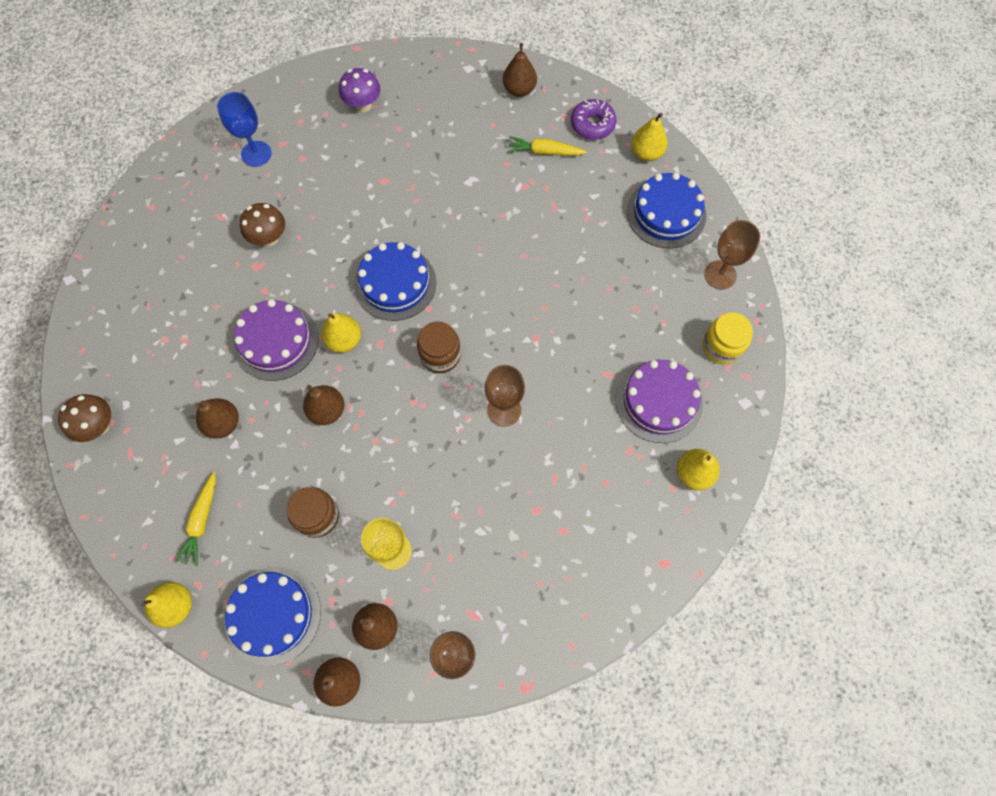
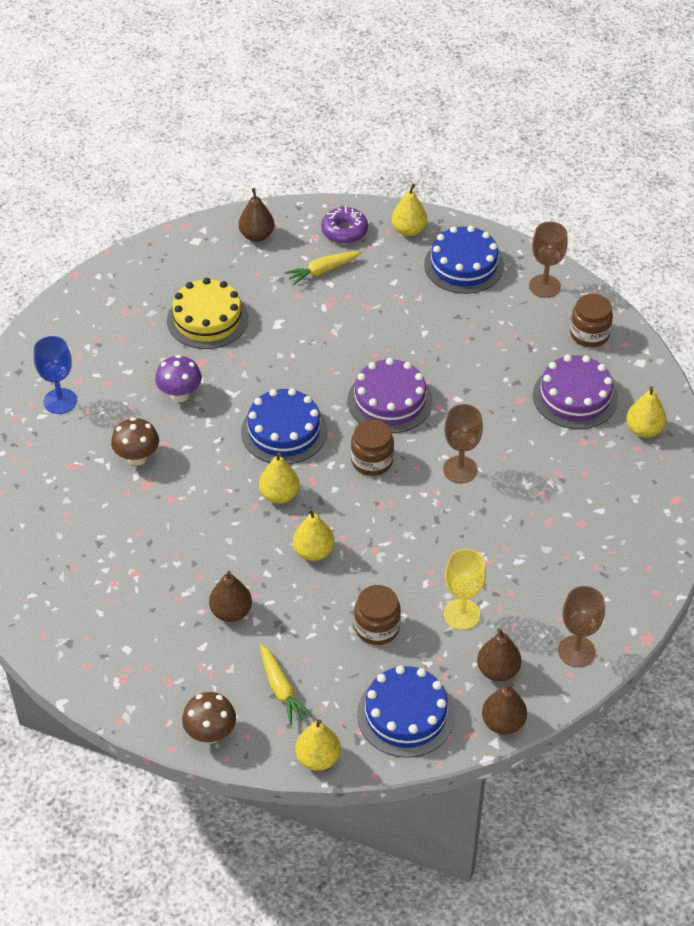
camera: 35 degrees left, 20 degrees down
(99, 426) = (118, 678): brown mushroom -> brown mushroom (210, 733)
(276, 341) = (219, 528): purple cake -> purple cake (390, 401)
(327, 410) = (313, 552): brown pear -> yellow pear
(363, 105) = (125, 315): purple mushroom -> purple mushroom (180, 394)
(420, 144) = (207, 319): none -> yellow cake
(721, 346) = (589, 334): yellow jar -> brown jar

